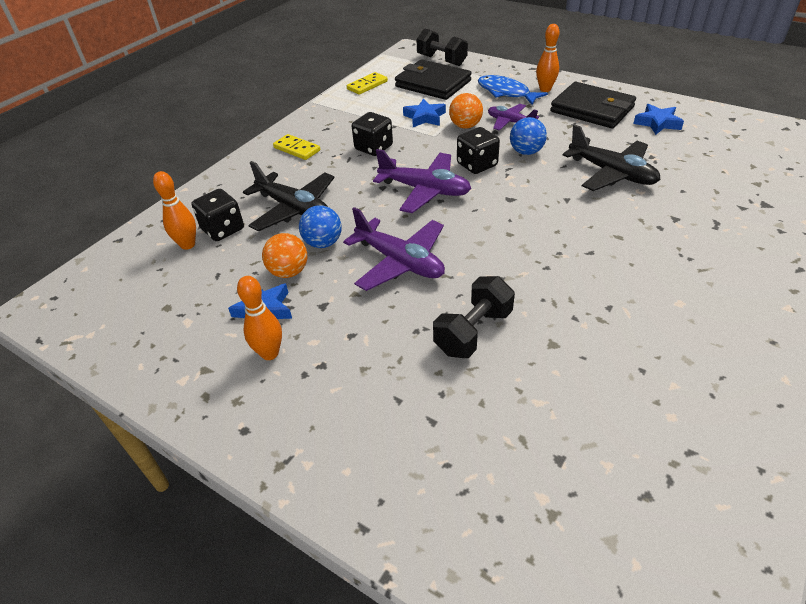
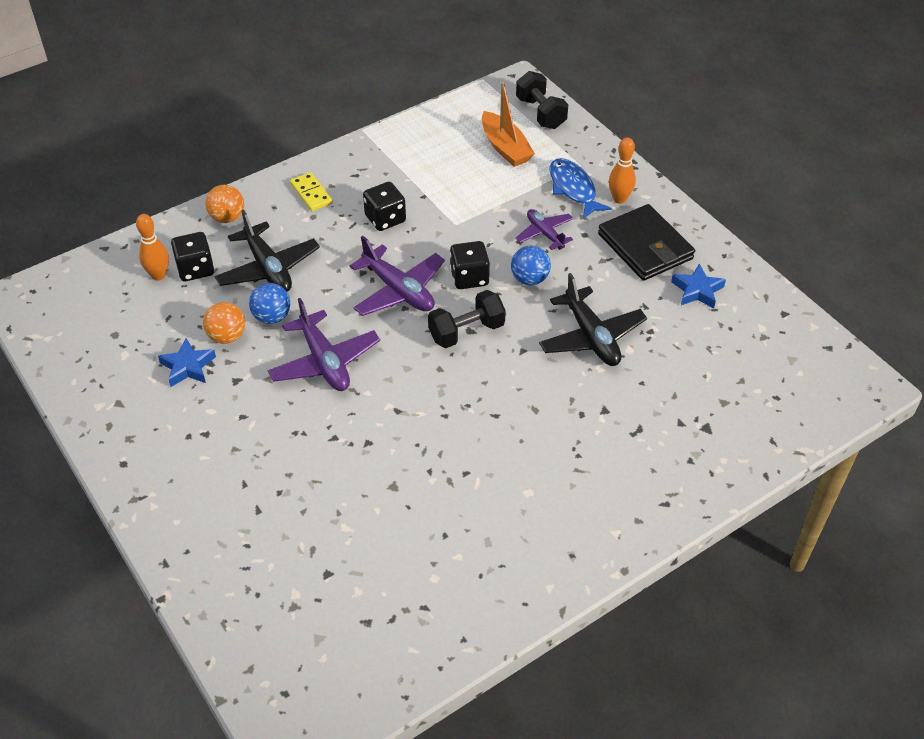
camera: 20 degrees right, 5 degrees up
(270, 353) = (172, 408): orange bowling pin -> none
(367, 85) = (434, 125): yellow domino -> none
(424, 117) = (462, 195): blue star -> none
(433, 84) = (505, 147): black wallet -> orange boat
(465, 126) = (495, 222): orange ball -> orange ball (227, 217)
(473, 332) = (338, 451): black dumbbell -> black dumbbell (466, 332)

